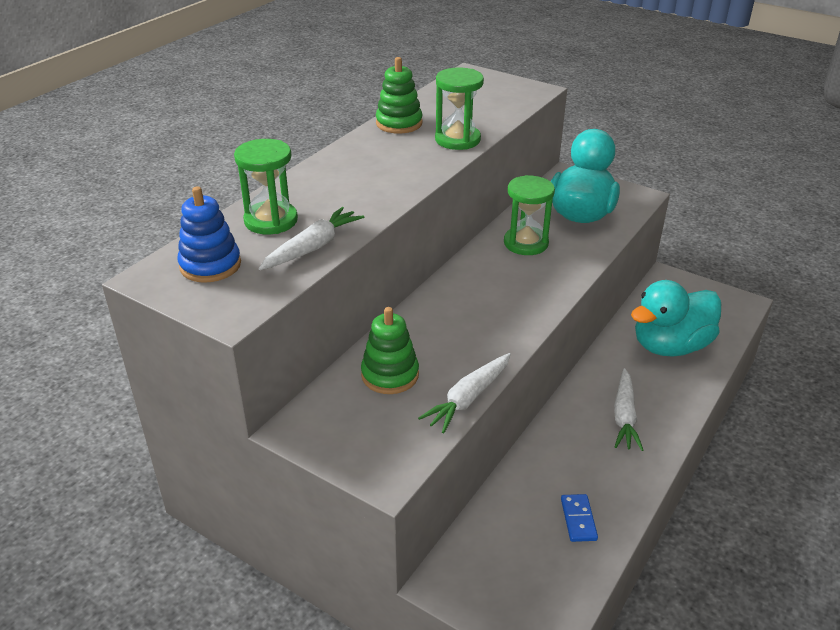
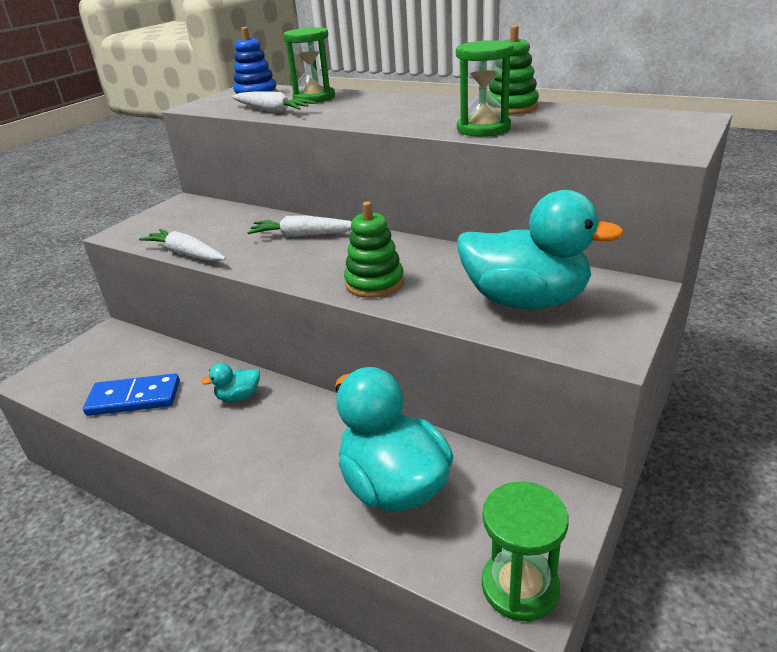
camera: 90 degrees right, 5 degrees down
(390, 375) = (228, 223): green stacking toy -> green stacking toy (374, 283)
(526, 243) = (439, 267): green hourglass -> green hourglass (520, 586)
(575, 436) = (238, 397): none -> turquoise duck
(578, 519) = (134, 398): blue domino -> blue domino, size x1.67
(624, 416) = (261, 433): white carrot -> white carrot (303, 235)

